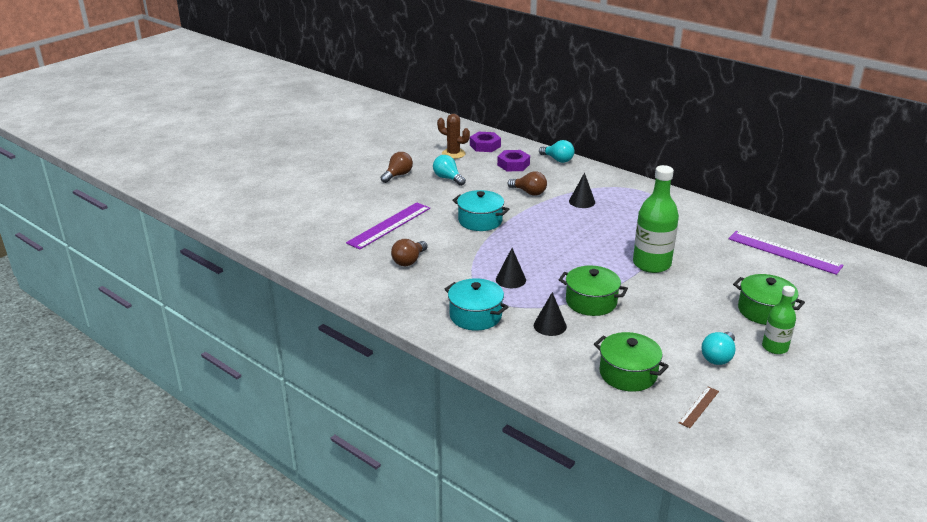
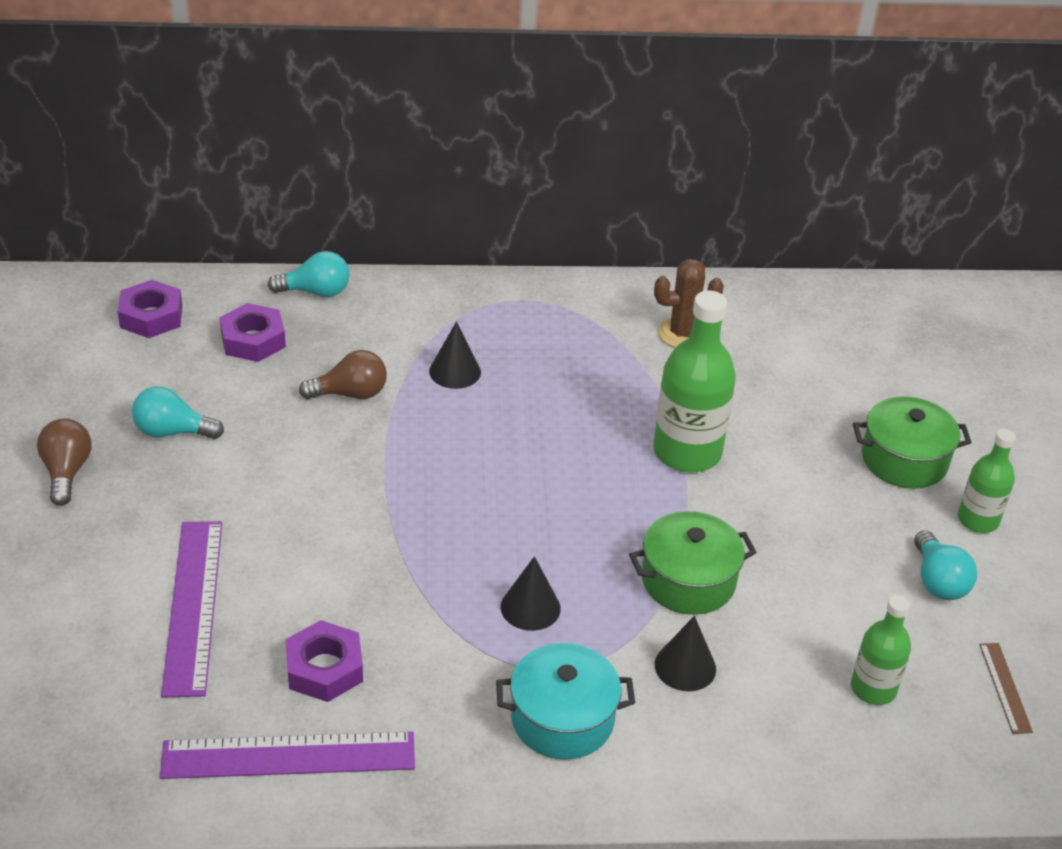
camera: 45 degrees left, 10 degrees up
(409, 261) = (324, 668): brown light bulb -> purple nut
(453, 154) = (114, 364): brown cactus -> brown cactus (682, 334)
(480, 221) = (341, 504): turquoise pot -> none
(628, 374) = (873, 689): green pot -> green bottle
(784, 252) = (819, 331): purple ruler -> purple ruler (288, 756)

